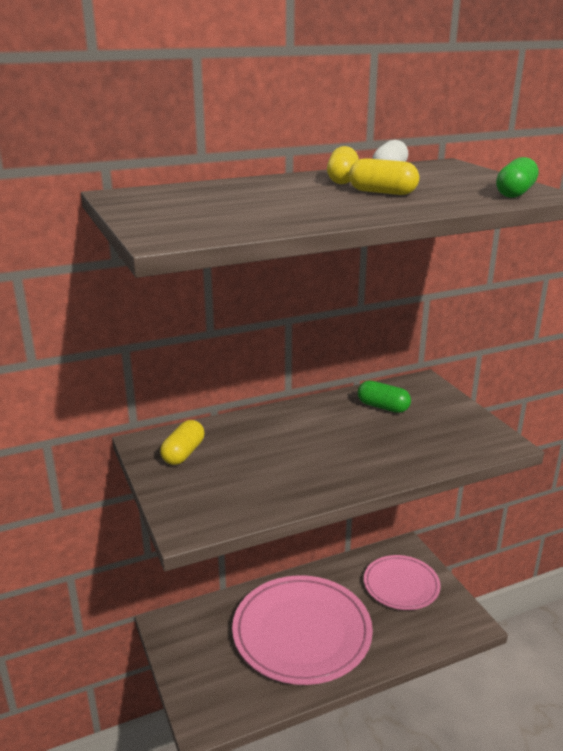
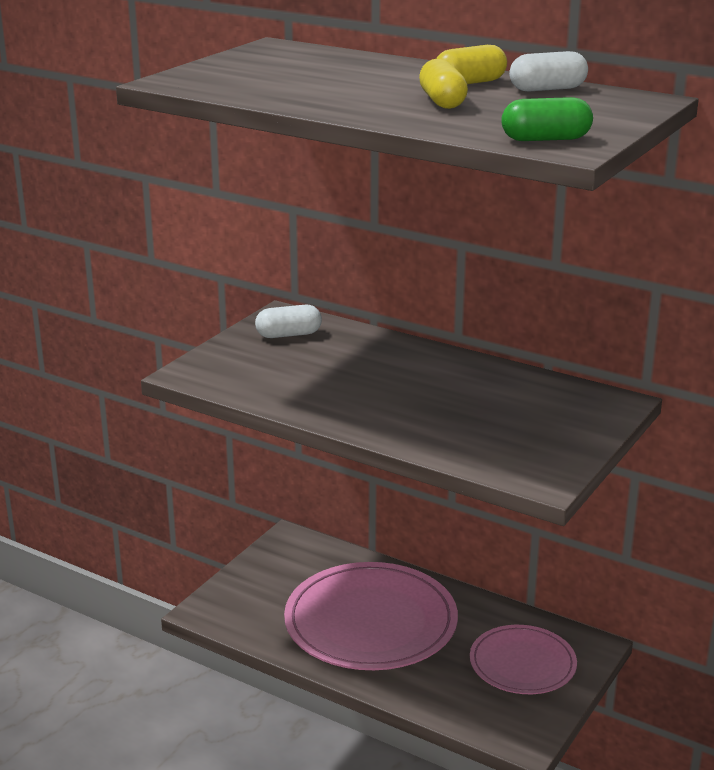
camera: 55 degrees right, 0 degrees up
(183, 453) = (289, 335): yellow capsule -> white capsule
(383, 407) = (517, 395): green capsule -> none

